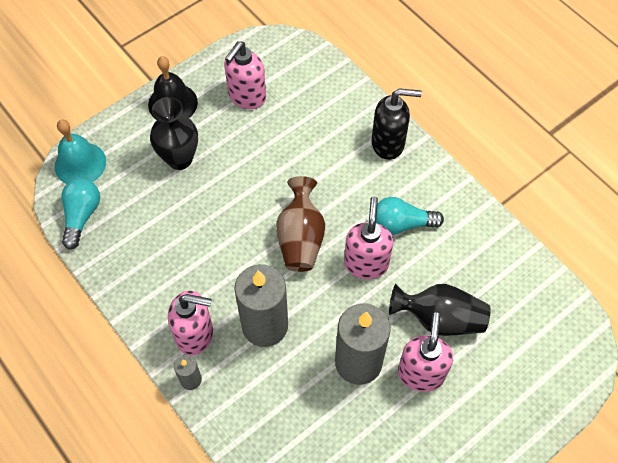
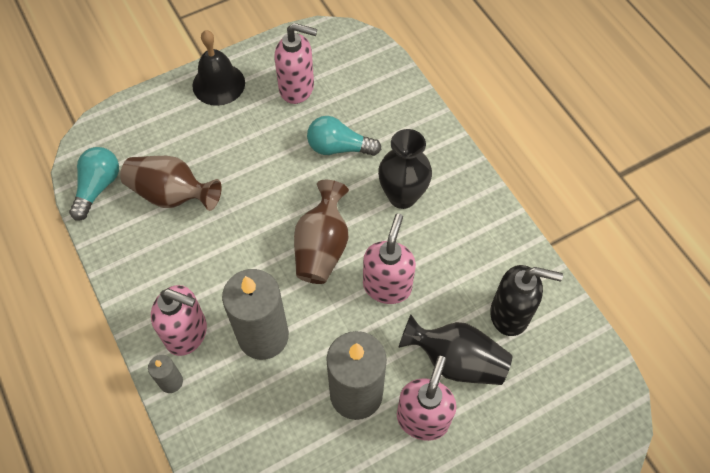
camera: 10 degrees right, 0 degrees up
(80, 164) = (109, 133): turquoise bell -> none
(152, 212) = (172, 194): none -> brown vase
(179, 159) = (212, 143): black vase -> black vase (402, 196)
(247, 97) = (297, 88): pink soap dispenser -> pink soap dispenser turned 120 degrees counterclockwise
(388, 143) = (438, 160): black soap dispenser -> black soap dispenser (510, 314)
(402, 224) = (435, 249): turquoise light bulb -> turquoise light bulb (339, 148)

